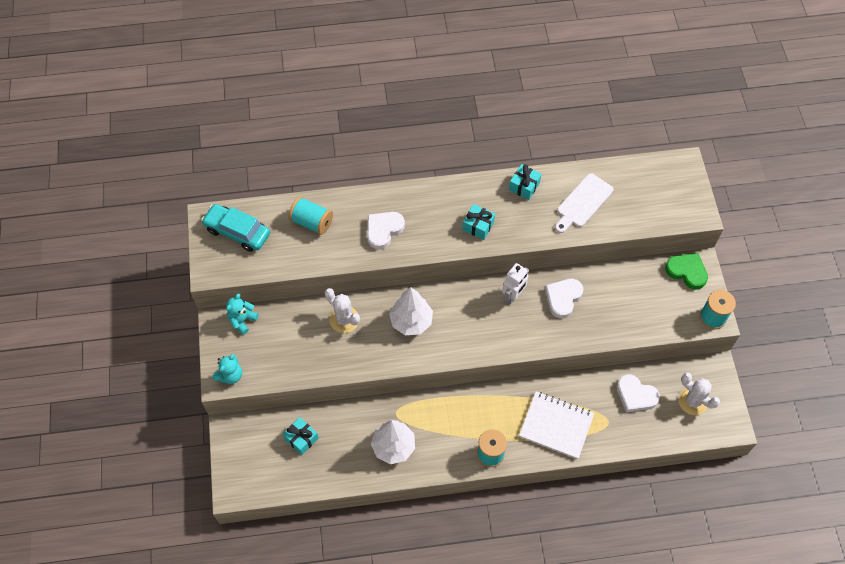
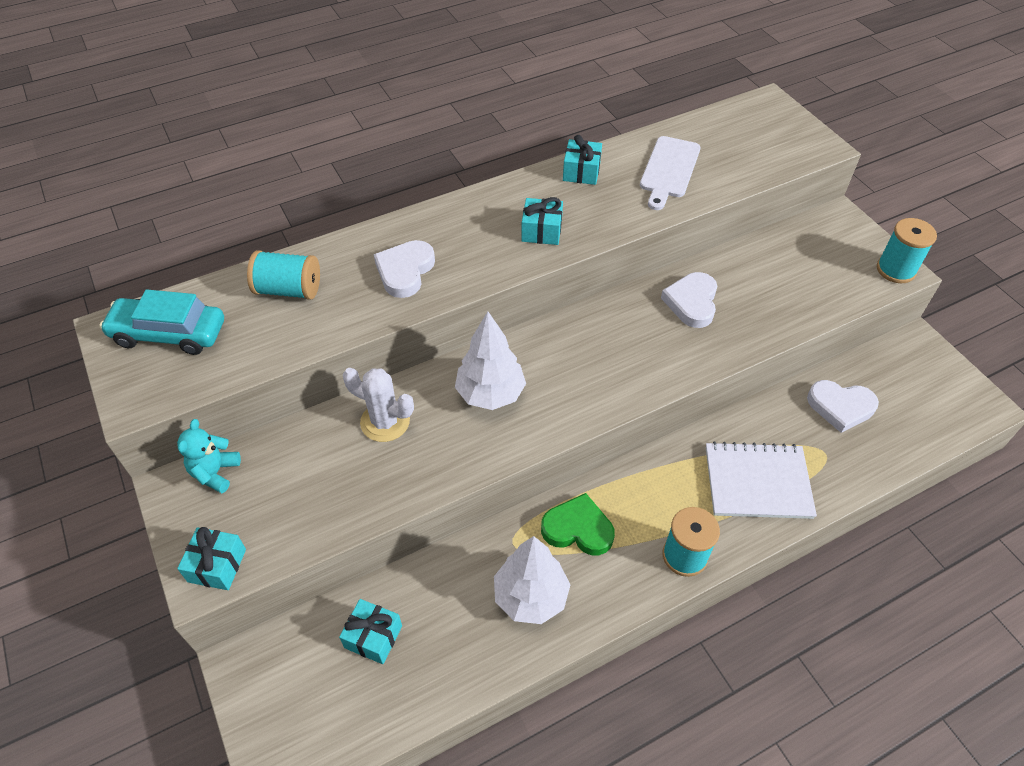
camera: 20 degrees left, 10 degrees down
(230, 375) = (217, 565): turquoise teddy bear -> turquoise gift
(513, 296) = (622, 319): white robot -> none
(687, 272) = (830, 229): green heart -> green heart (578, 529)
(693, 401) = (917, 390): white cactus -> none

